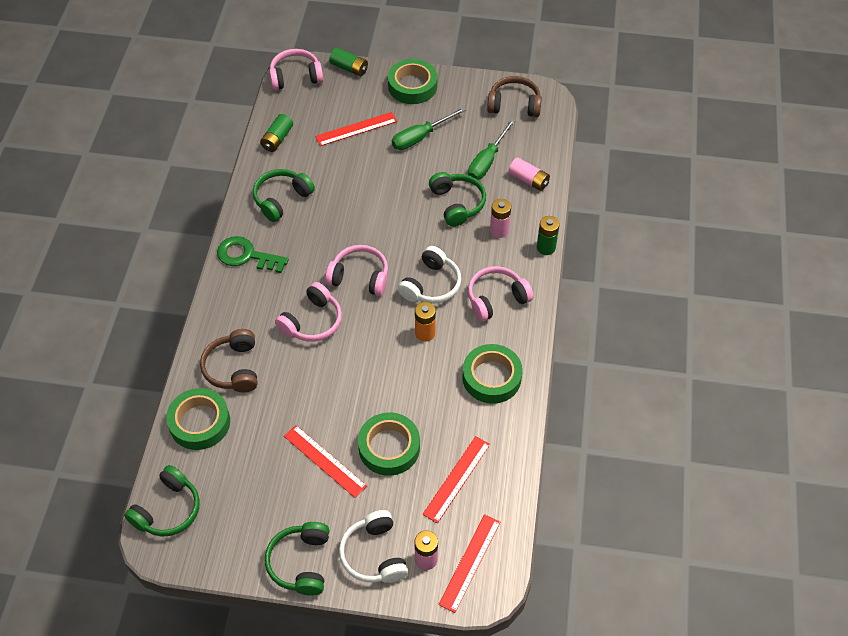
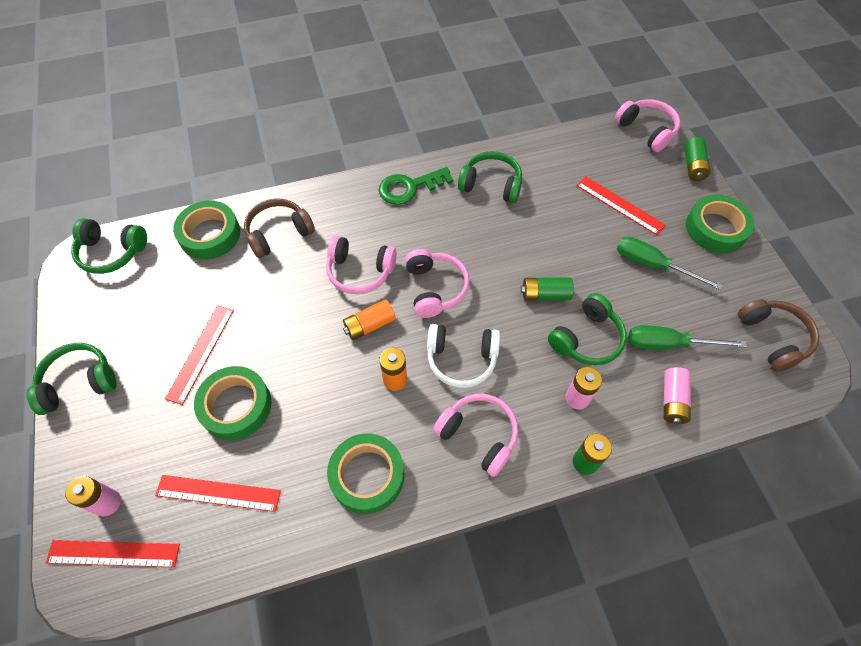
camera: 65 degrees right, 5 degrees up
(246, 255) = (409, 187): green key -> green key turned 105 degrees counterclockwise
(277, 139) = (560, 150): green battery -> green battery (545, 294)
(368, 333) = (369, 325): none -> orange battery
(374, 554) = (102, 447): white headphones -> none

